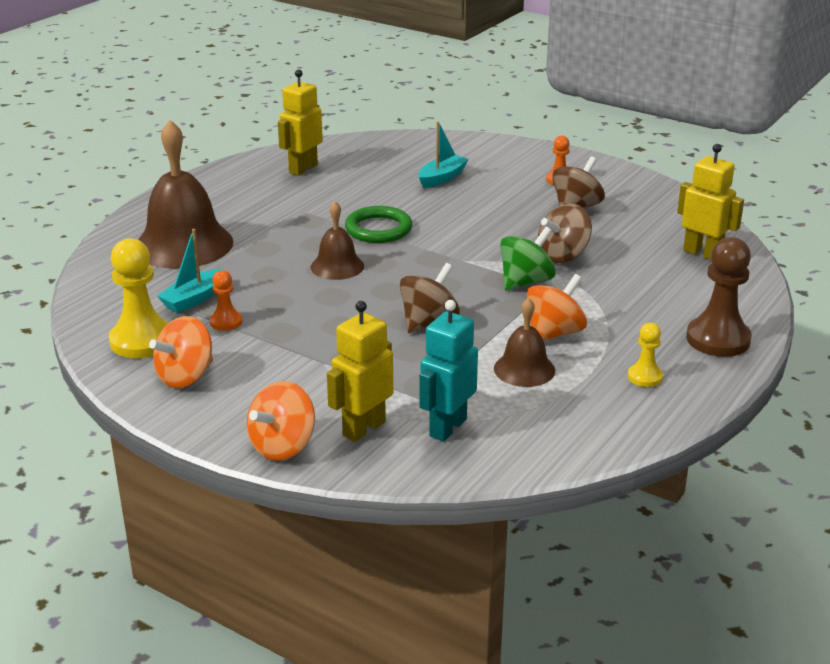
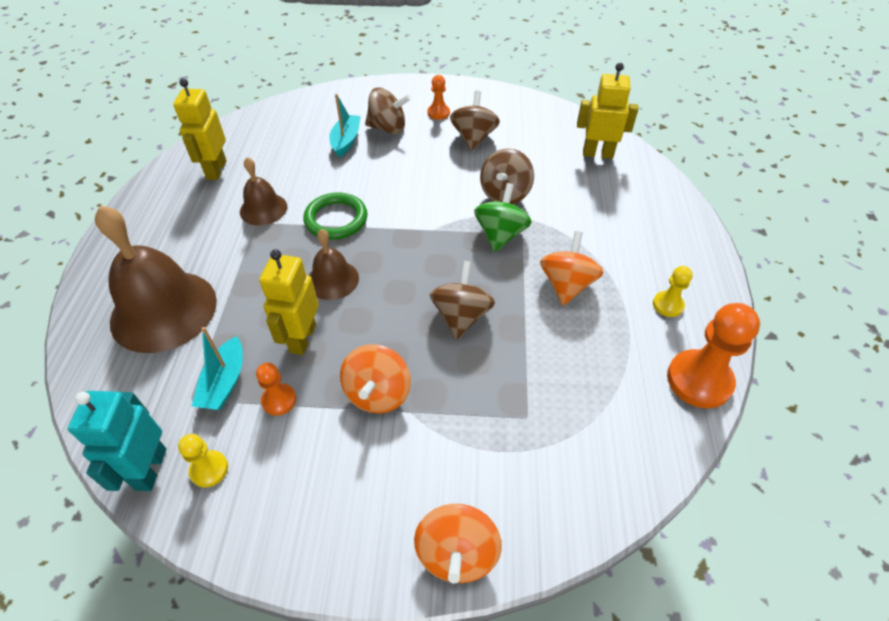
camera: 30 degrees left, 20 degrees up
(142, 341) = (209, 469): yellow pawn -> yellow pawn, size x0.53
(185, 376) = (291, 500): orange spinning top -> orange spinning top (378, 393)
(363, 428) = (509, 485): yellow robot -> yellow robot (302, 338)
(447, 427) = (576, 444): turquoise robot -> turquoise robot (150, 469)
(493, 179) = (388, 128): none -> brown spinning top
(524, 369) = (578, 338): brown bell -> brown bell (263, 209)
(614, 432) = (699, 380): none -> orange pawn
(718, 339) = (680, 240): brown pawn -> none

